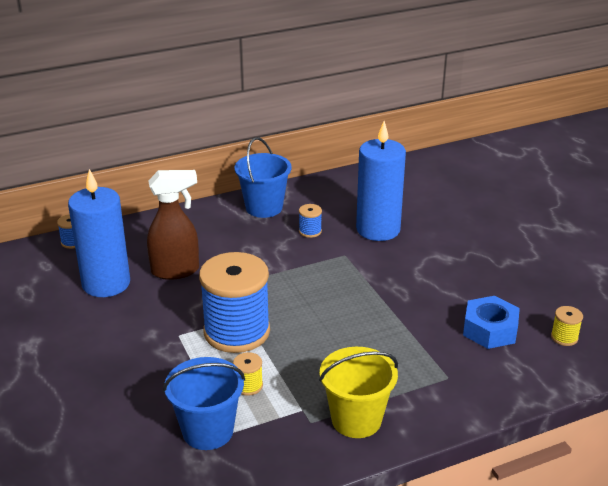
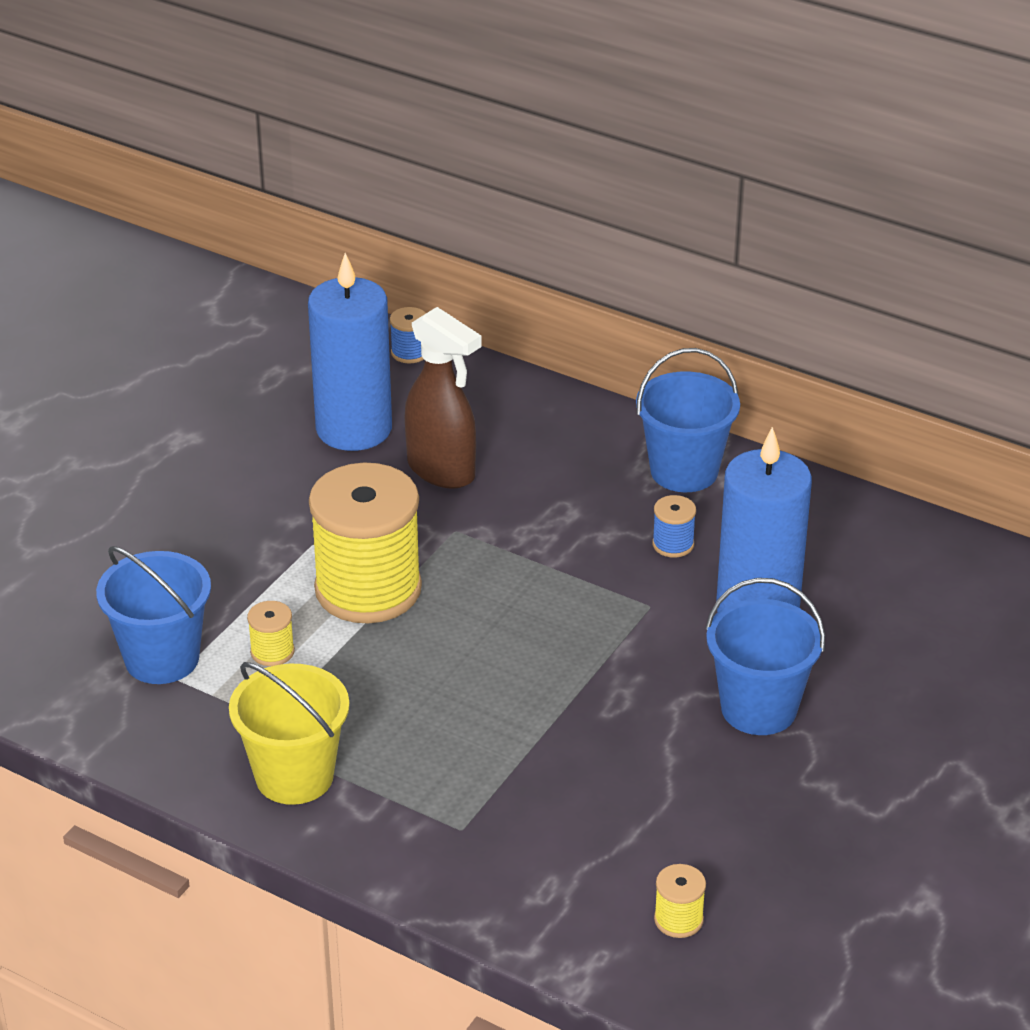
camera: 55 degrees right, 5 degrees up
(237, 332) = (368, 589): blue spool -> yellow spool
(443, 256) = (758, 708): none -> blue bucket
(490, 330) = (616, 831): blue nut -> none

